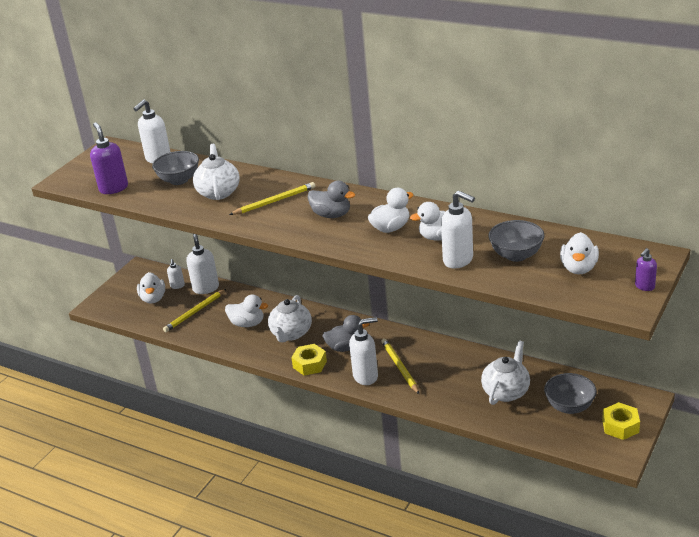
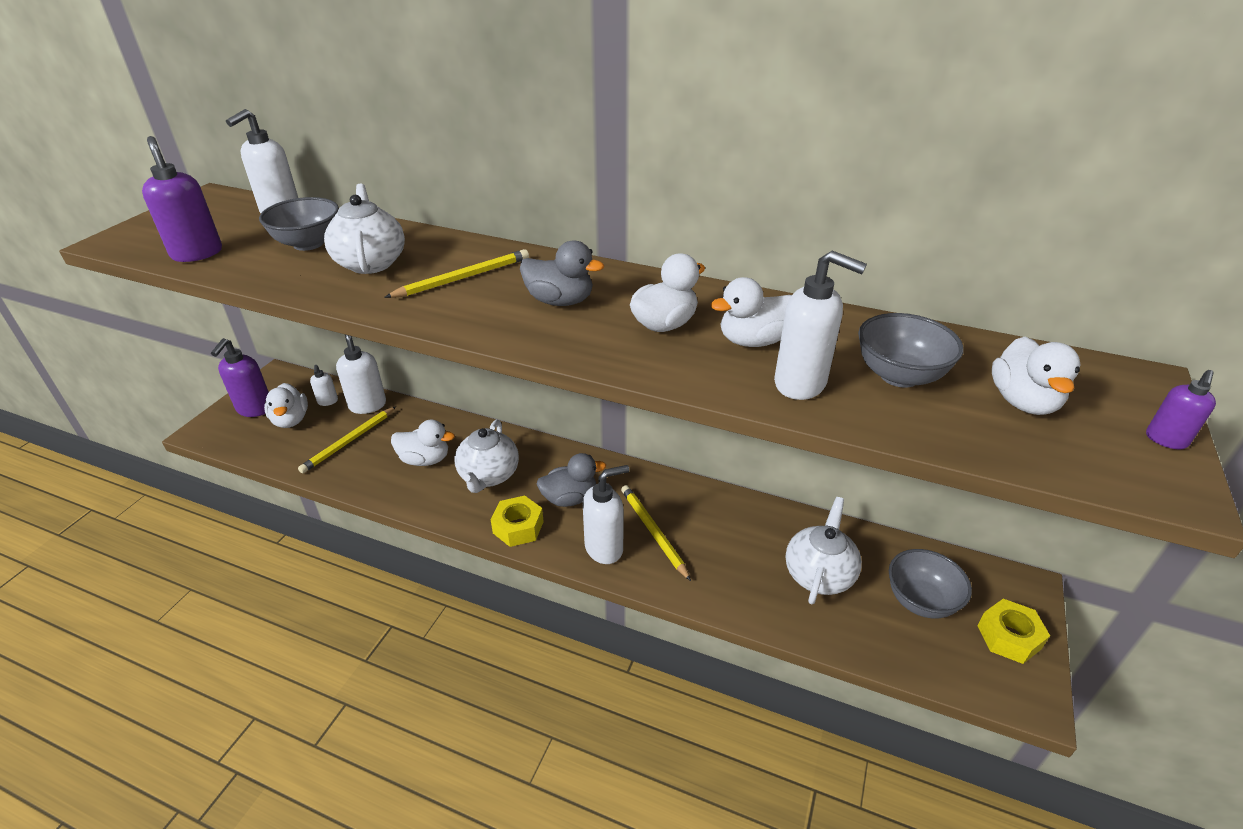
camera: 10 degrees left, 5 degrees up
(127, 291) = (254, 409): none -> purple soap dispenser

